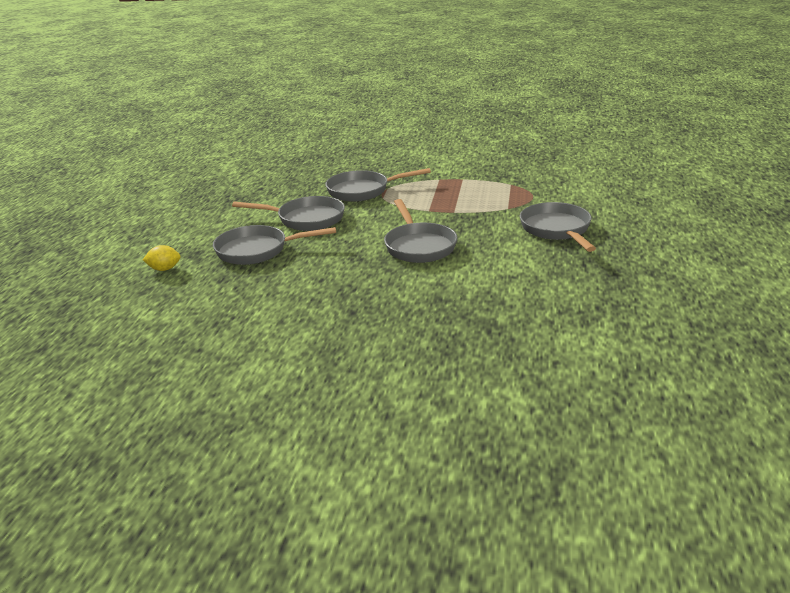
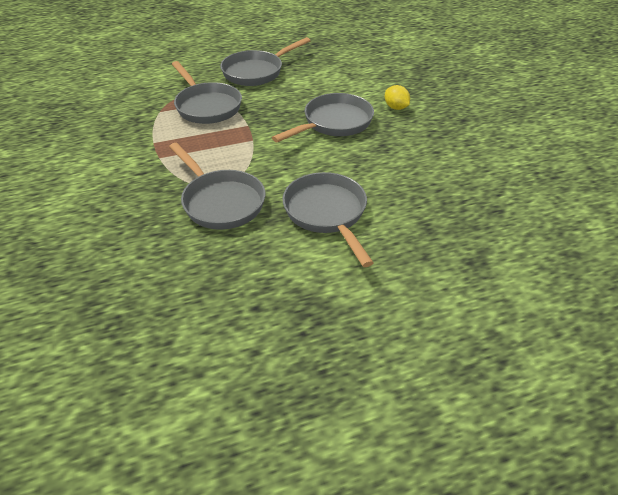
camera: 120 degrees left, 15 degrees up
(164, 269) = (526, 266): yellow lemon -> yellow lemon (396, 108)
(257, 250) = (425, 215): grey pan -> grey pan (206, 106)

